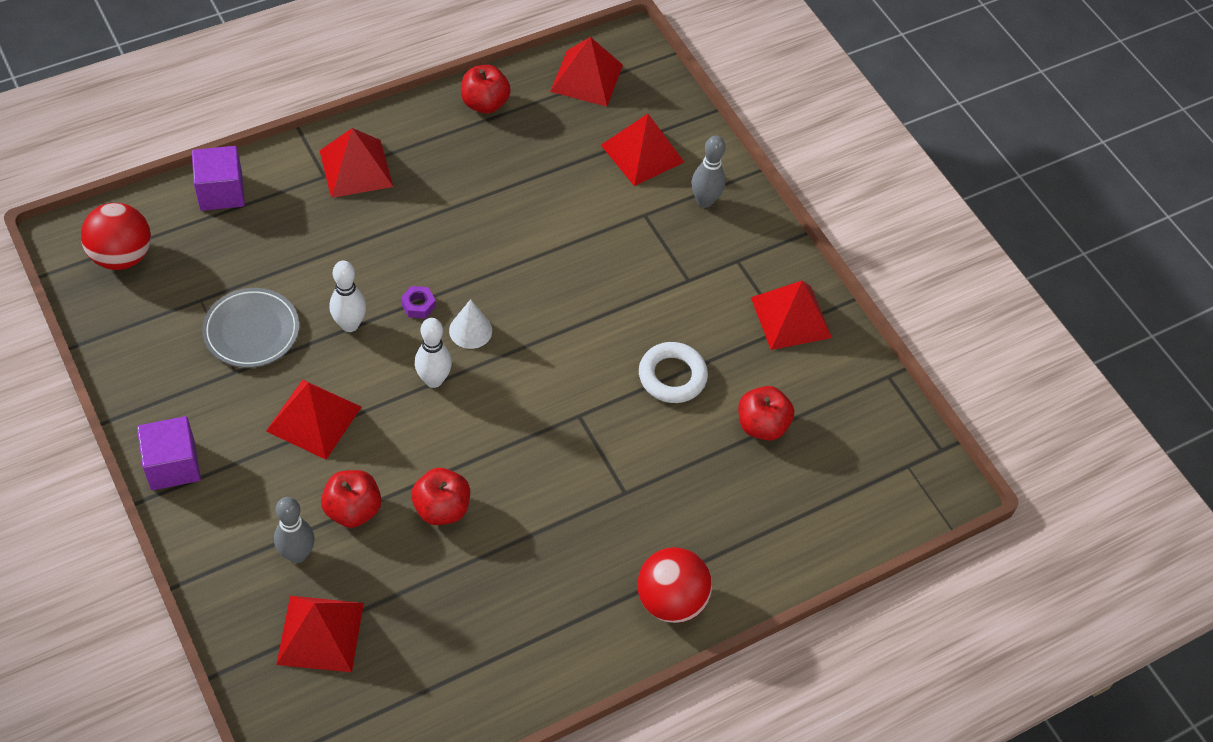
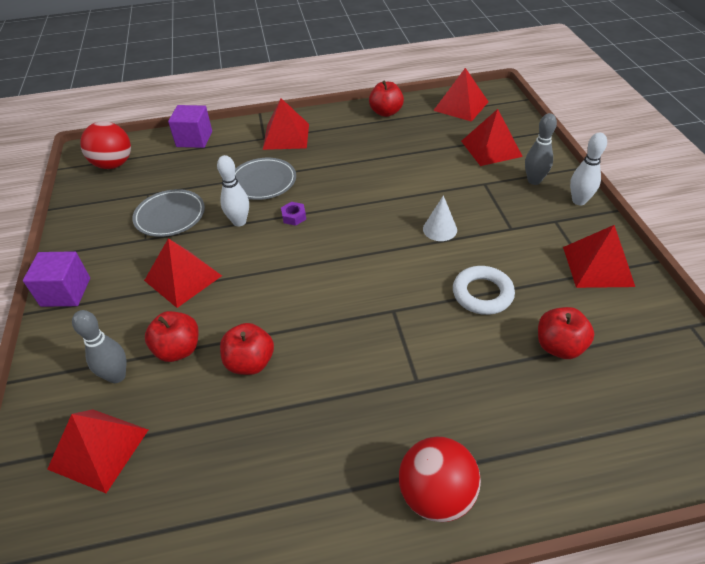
camera: 25 degrees right, 10 degrees down
(355, 255) = (263, 182): none -> grey plate
(433, 380) = (284, 266): white bowling pin -> white bowling pin (579, 201)
(470, 330) = (326, 238): white cone -> white cone (440, 229)

